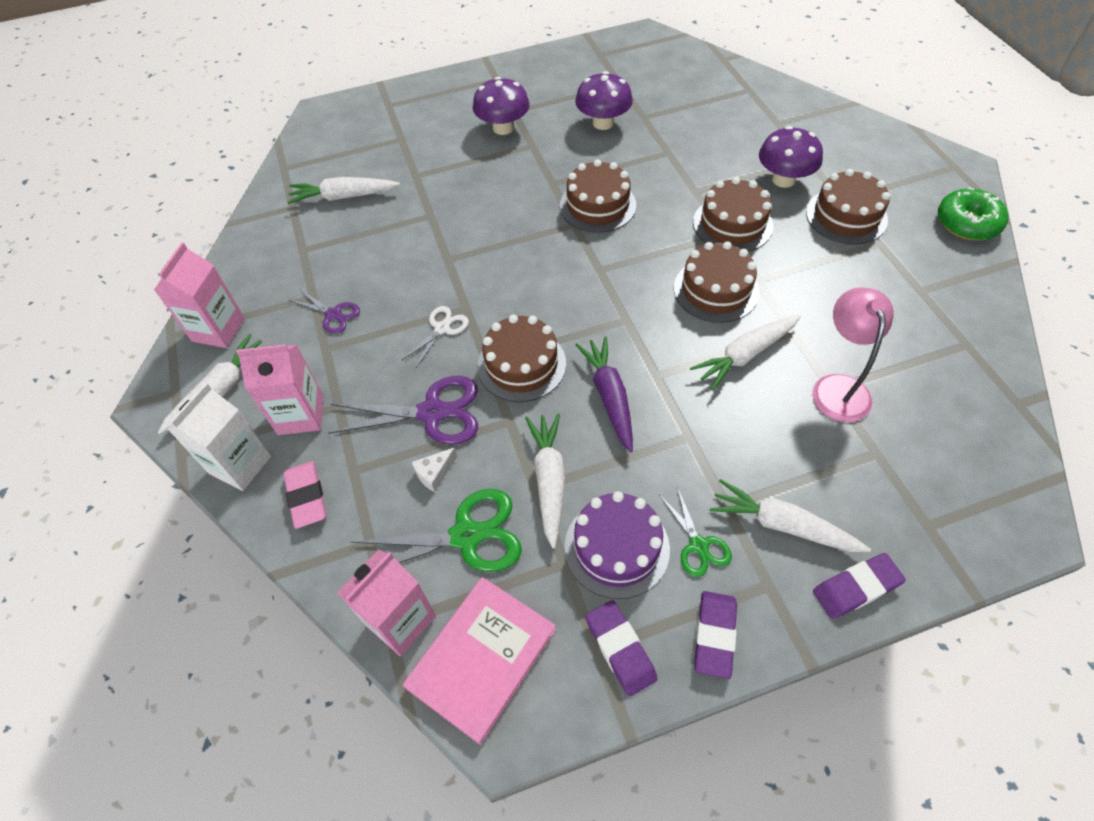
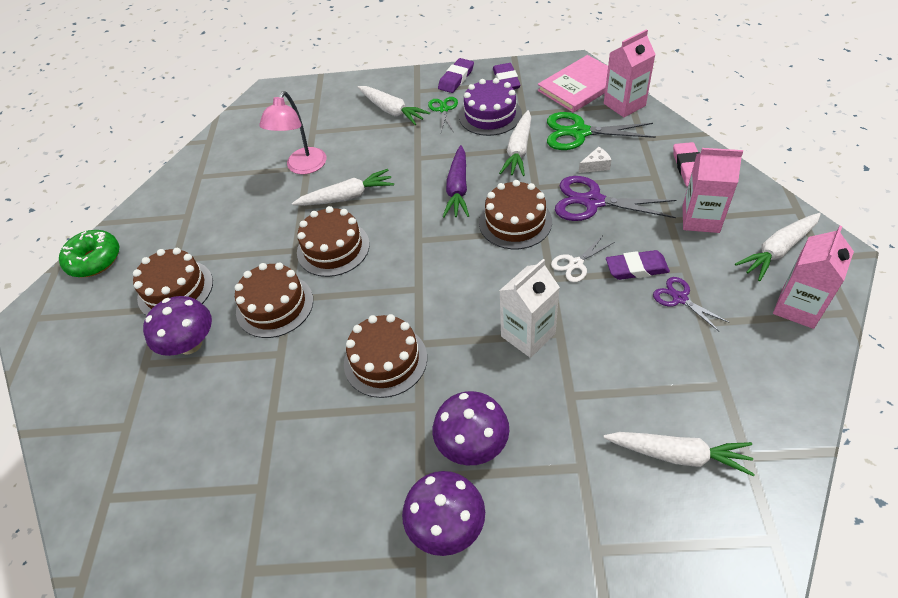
camera: 160 degrees left, 5 degrees down
(240, 464) = (744, 194): white carton -> white carton (528, 335)
(603, 123) = (315, 492): purple mushroom -> purple mushroom (472, 444)
(856, 587) = (374, 84): purple eraser -> purple eraser (636, 268)

